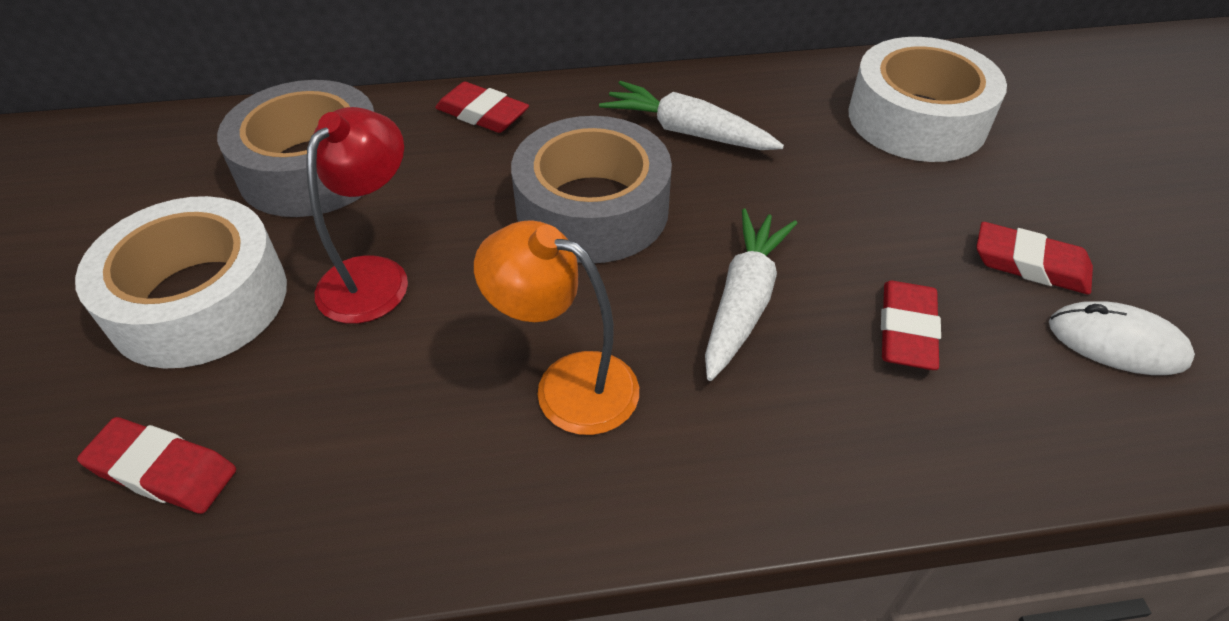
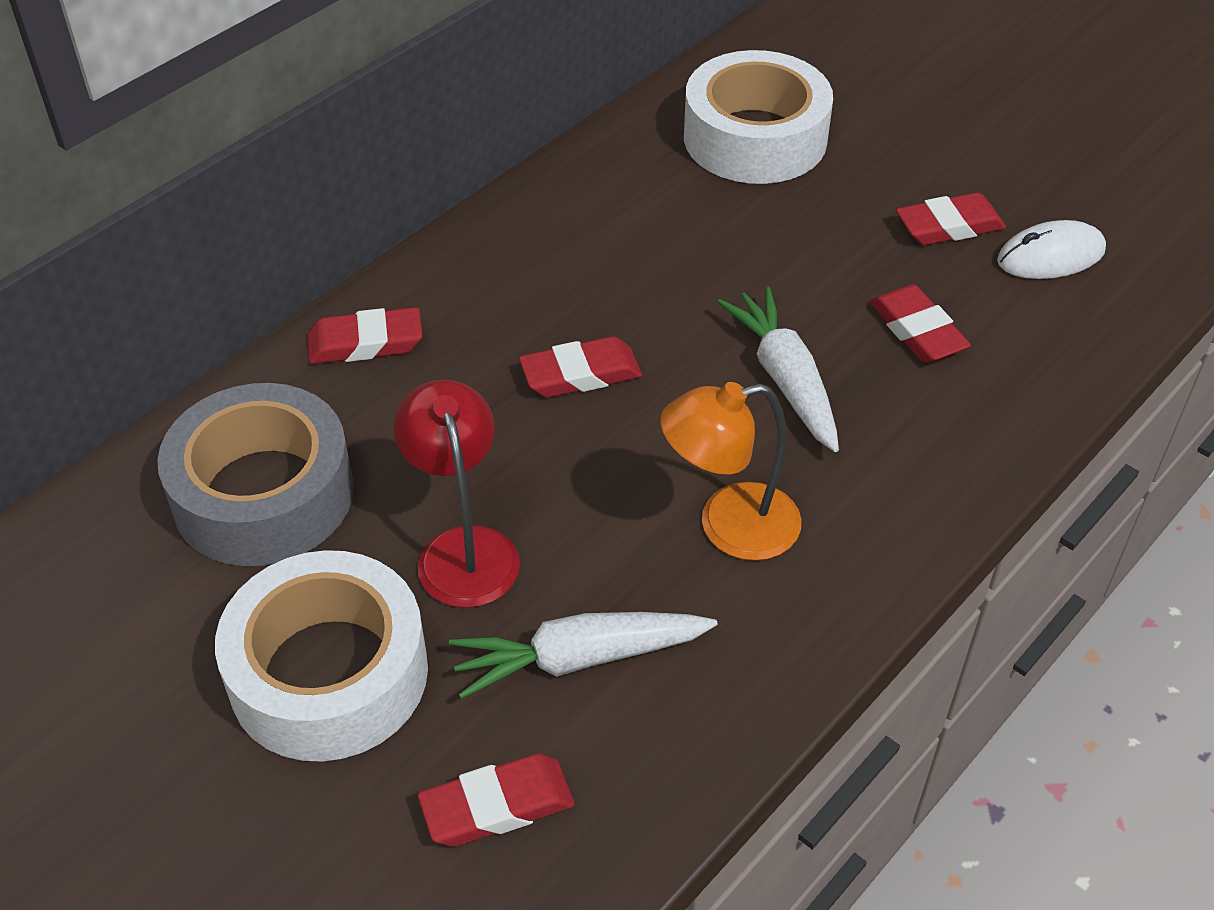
camera: 40 degrees left, 0 degrees up
(592, 209) = (580, 374): grey tape -> red eraser
(687, 132) = (580, 255): white carrot -> white carrot (579, 659)

